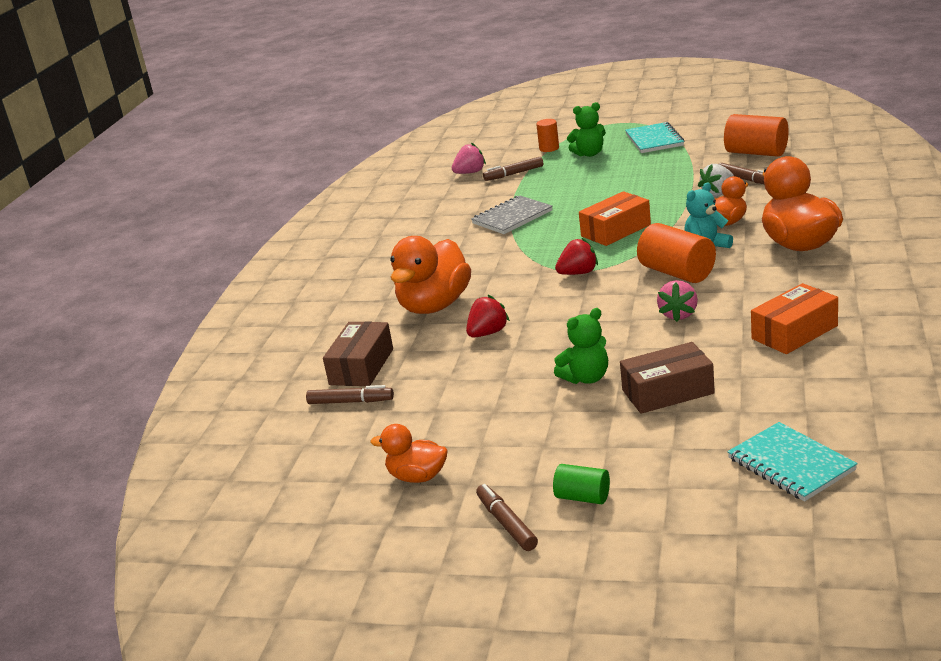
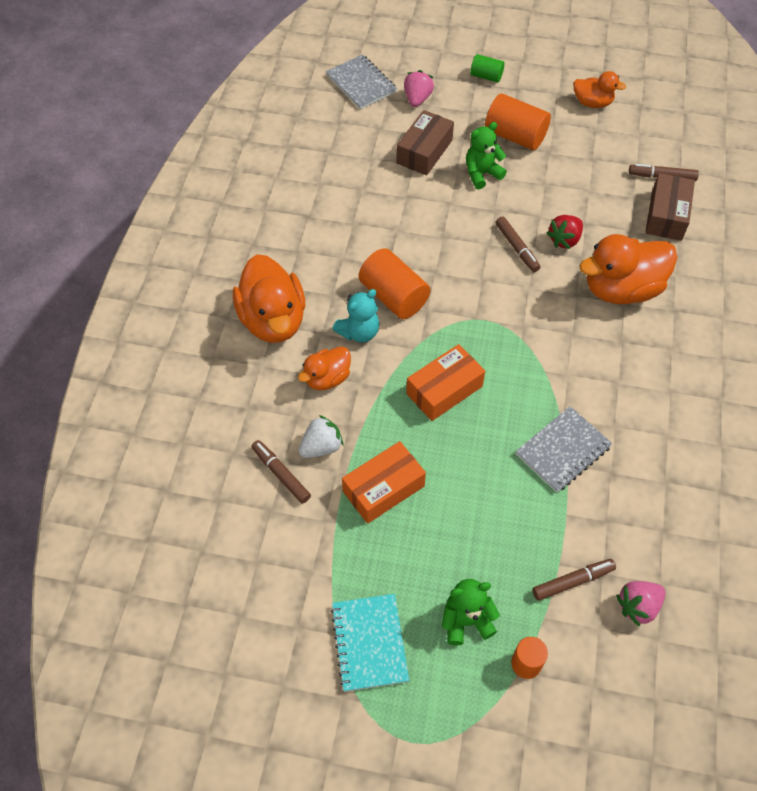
camera: 175 degrees right, 30 degrees up
(434, 306) = (621, 289): orange duck -> orange duck turned 135 degrees counterclockwise
(506, 523) = (530, 65): brown marker -> brown marker (516, 248)
(578, 273) = (486, 315): red strawberry -> none
(667, 392) = (424, 151): brown box -> brown box turned 45 degrees counterclockwise
(678, 314) = (402, 236): pink strawberry -> pink strawberry (417, 99)
(756, 153) = (247, 550): orange cylinder -> orange cylinder (515, 136)
(790, 464) = (361, 84): turquoise notebook -> grey notebook
(794, 332) = (319, 198): orange box -> orange box (383, 489)

